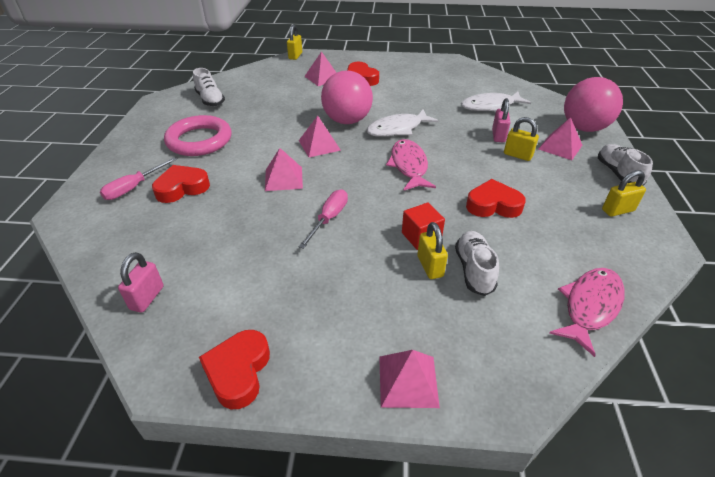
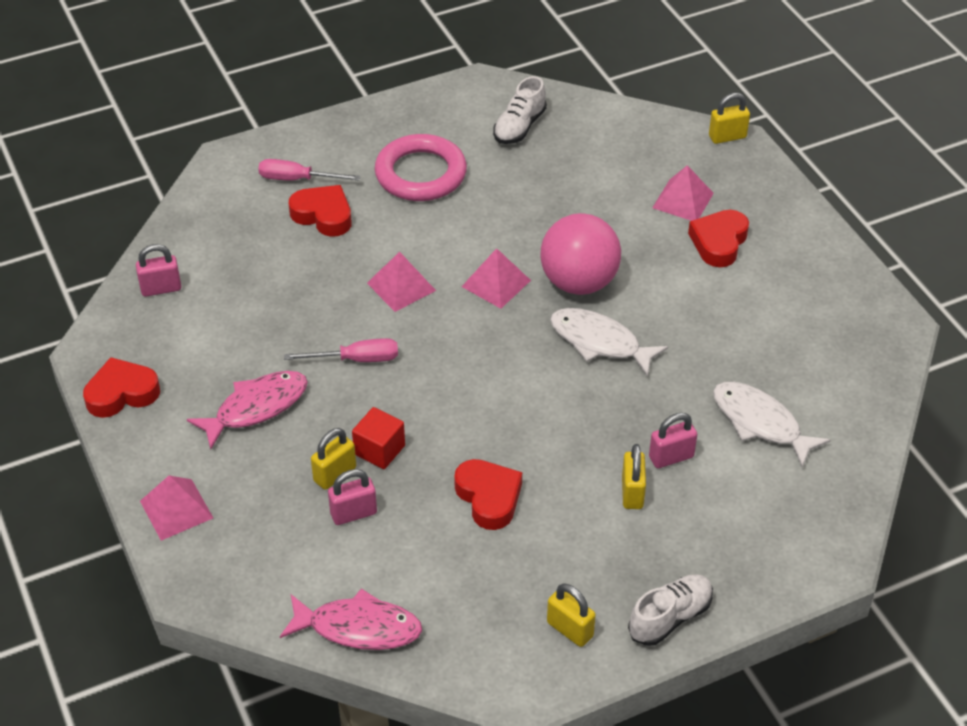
camera: 60 degrees right, 5 degrees up
(409, 166) = (515, 388): pink fish -> pink fish (256, 408)
(474, 270) = (353, 513): white shoe -> pink padlock
(560, 147) = (696, 536): pink pyramid -> none
(584, 128) = (784, 555): pink ball -> none

